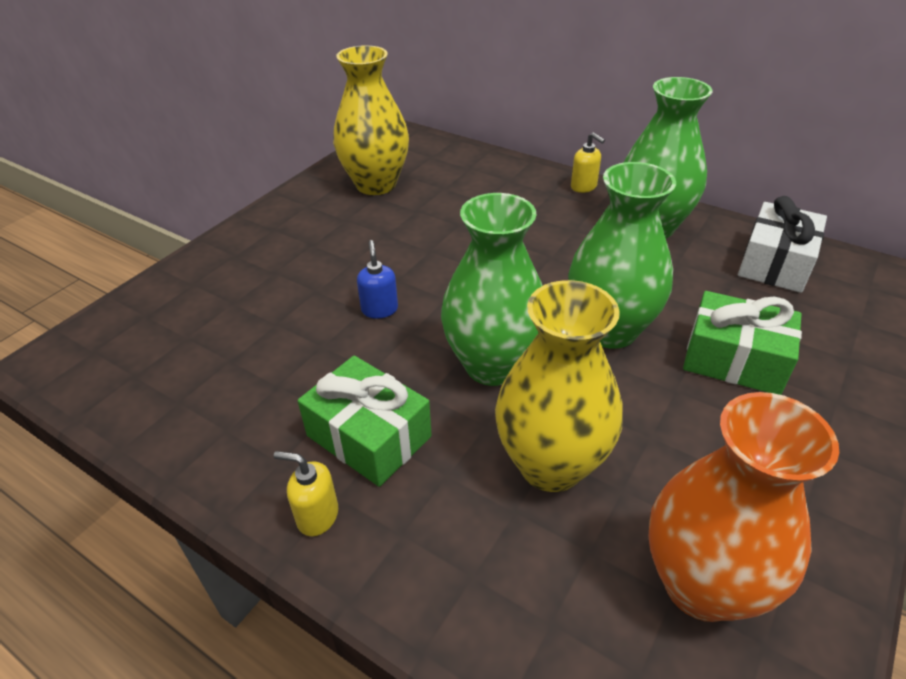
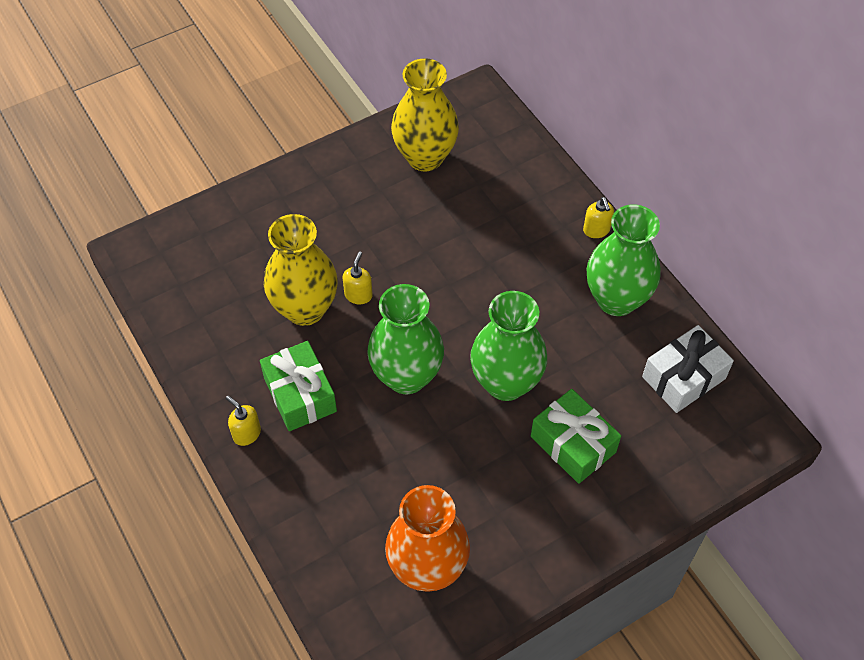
camera: 25 degrees right, 15 degrees up
(379, 309) = (358, 295): blue soap dispenser -> yellow soap dispenser
(551, 464) = (395, 463): yellow vase -> yellow vase (305, 309)

